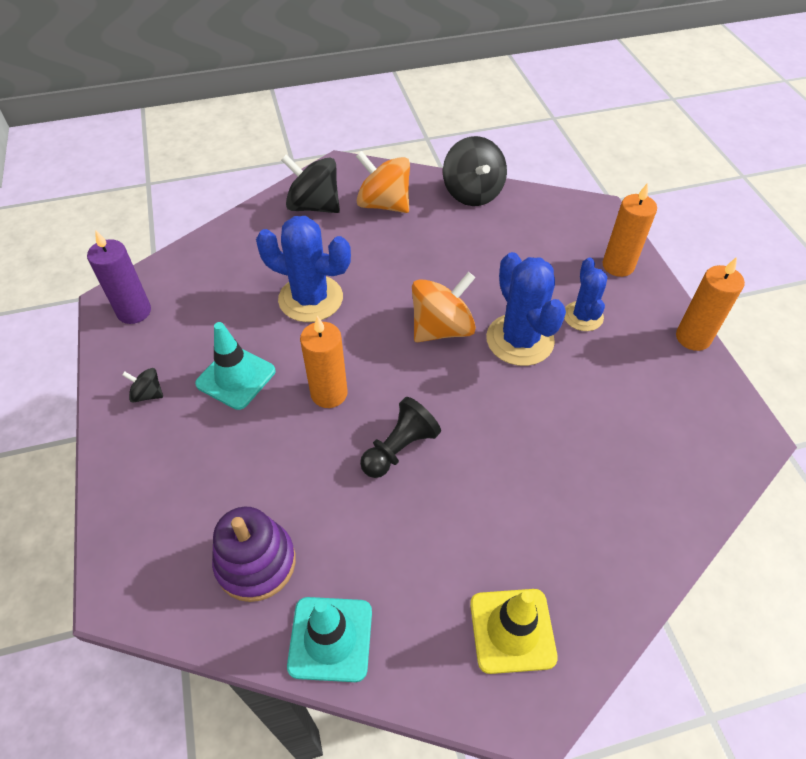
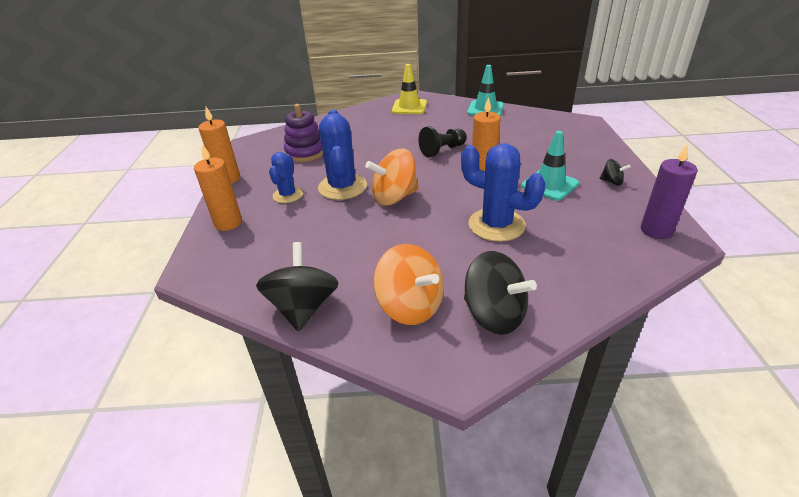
camera: 165 degrees left, 15 degrees down
(256, 562) = (521, 125): purple stacking toy -> purple stacking toy (305, 152)

